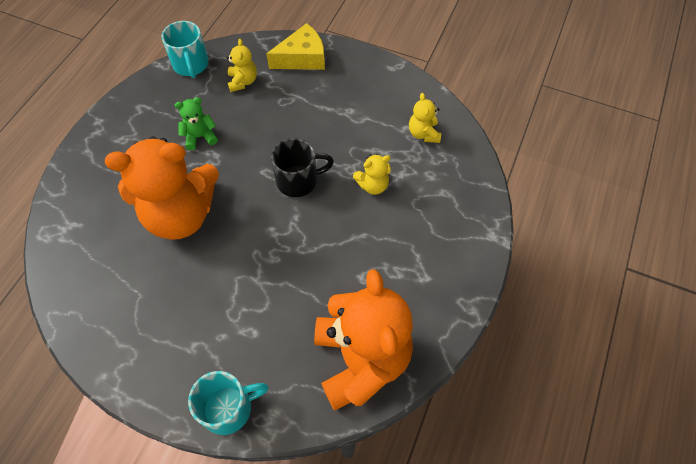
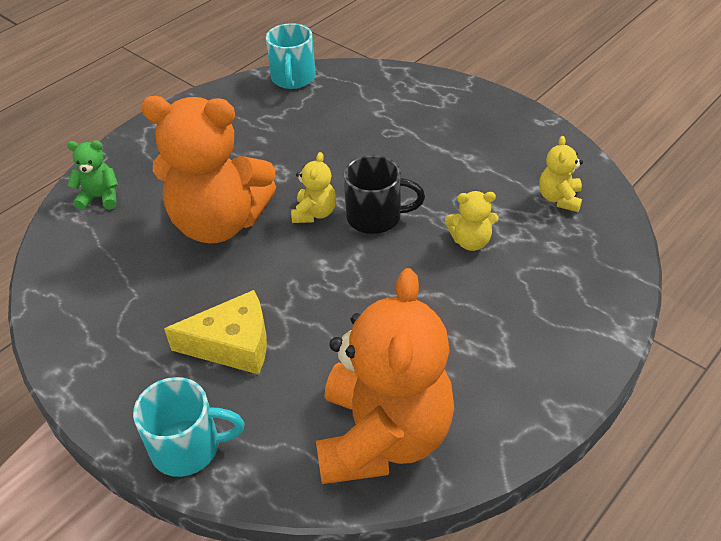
camera: 20 degrees right, 15 degrees down
(200, 137) = (274, 149): green teddy bear -> green teddy bear (100, 197)
(243, 81) = (347, 104): yellow teddy bear -> yellow teddy bear (314, 213)
(302, 58) = (429, 93): yellow cheese -> yellow cheese (233, 344)

